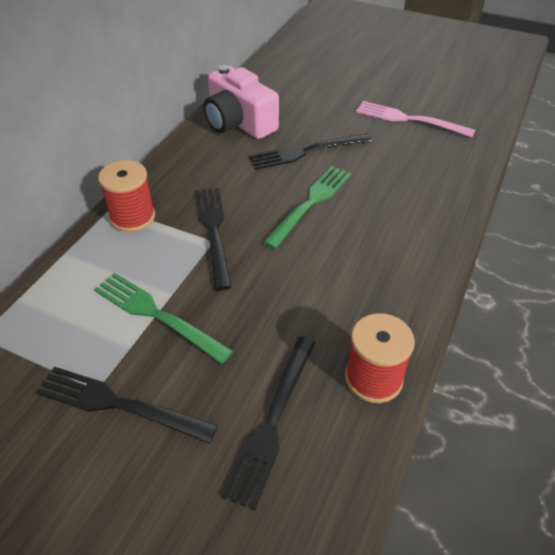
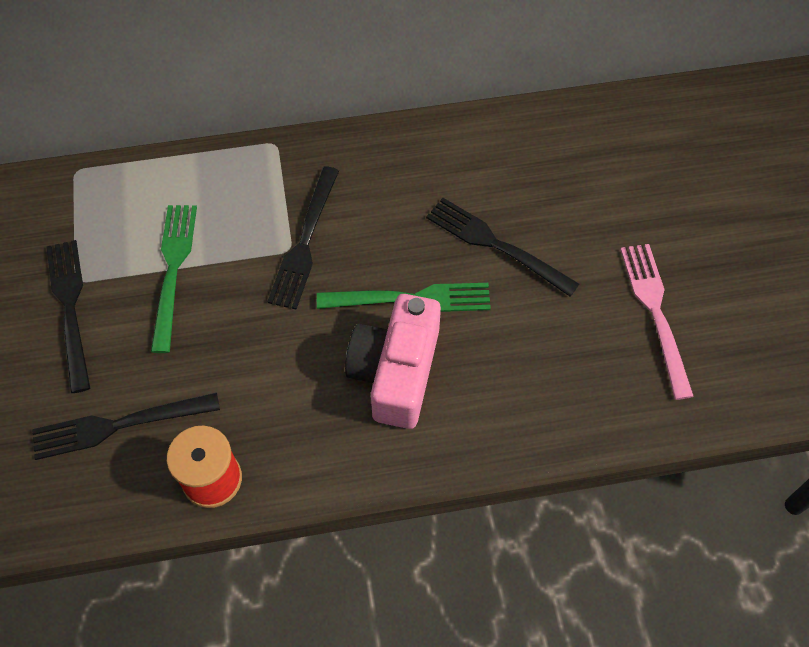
camera: 55 degrees right, 15 degrees up
(132, 217) = (275, 167): red spool -> none
(213, 231) = (305, 242): black fork -> black fork turned 150 degrees clockwise
(238, 123) = (495, 152): pink camera -> pink camera (396, 372)

